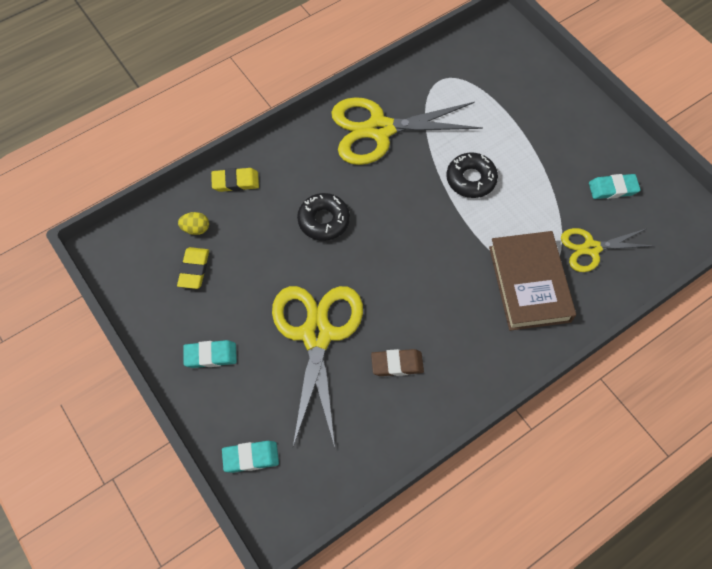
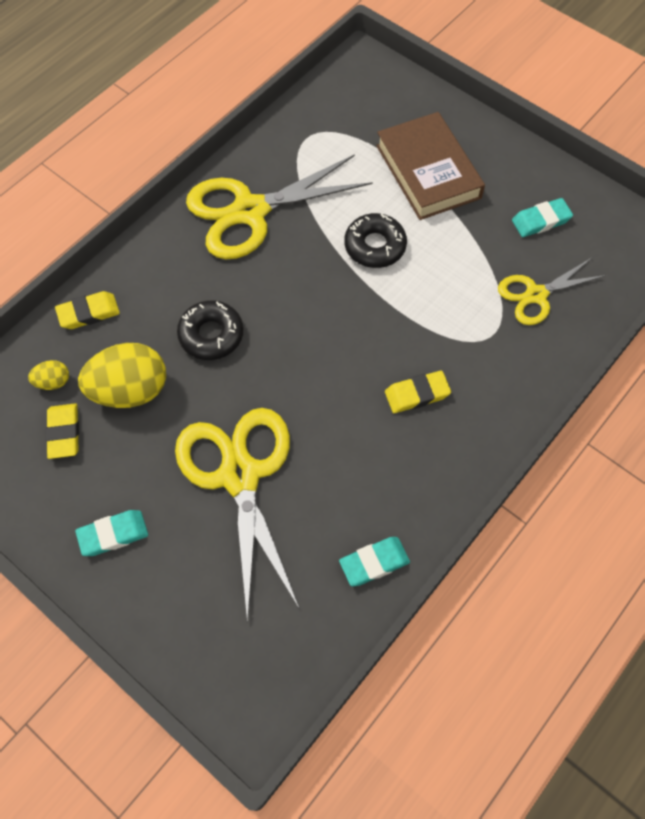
camera: 15 degrees left, 0 degrees up
(251, 249) = (130, 390): none -> yellow egg
(251, 457) = (197, 648): turquoise eraser -> turquoise eraser (374, 563)
(397, 364) = (347, 486): brown eraser -> none
(472, 305) = (417, 394): none -> yellow eraser
(529, 284) = (476, 353): brown book -> brown book (428, 172)

